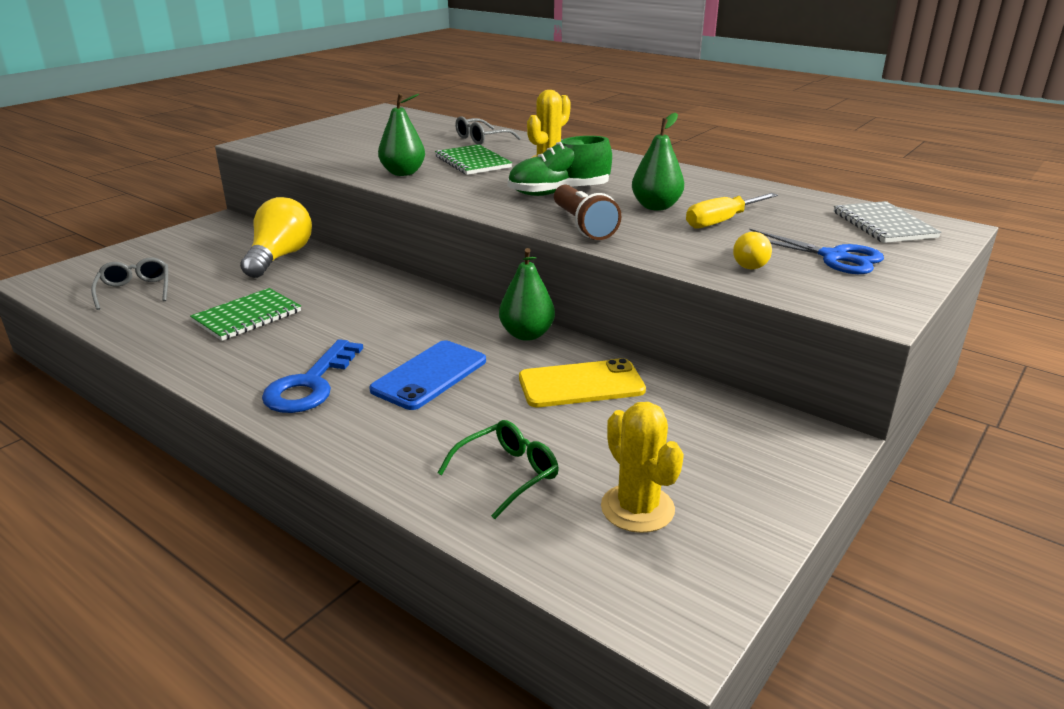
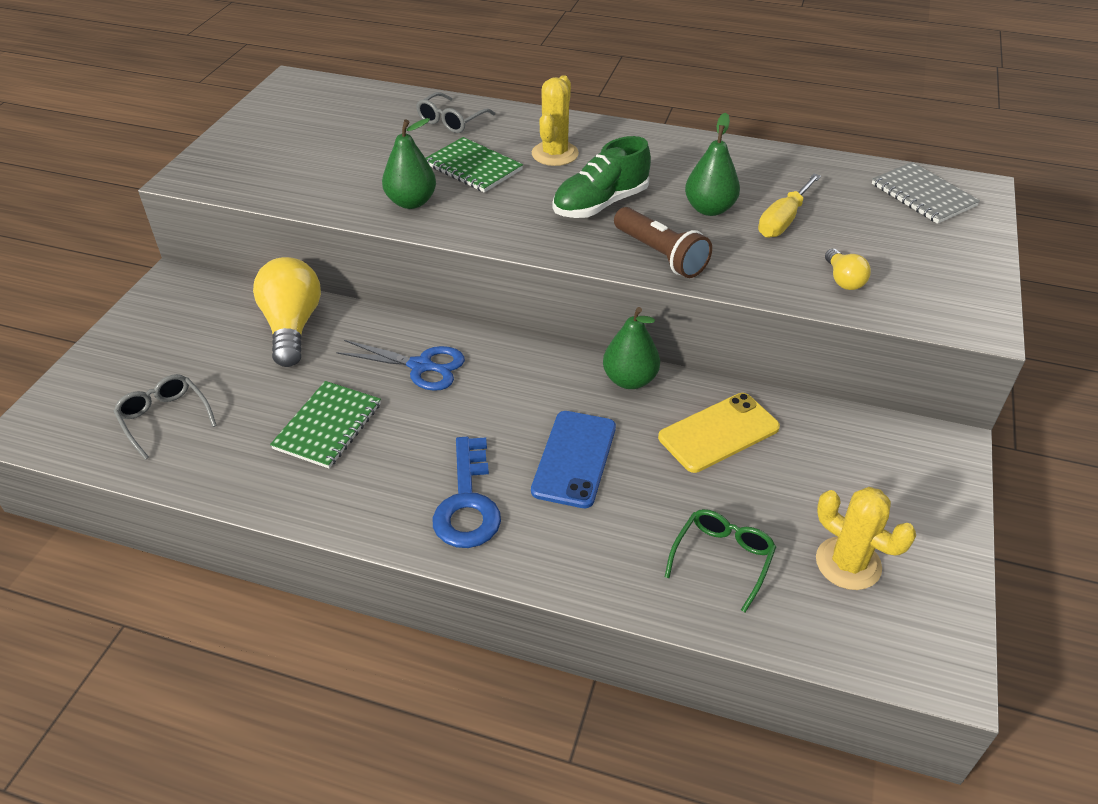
camera: 20 degrees left, 15 degrees up
(833, 257) = (907, 254): blue scissors -> blue scissors (421, 366)

